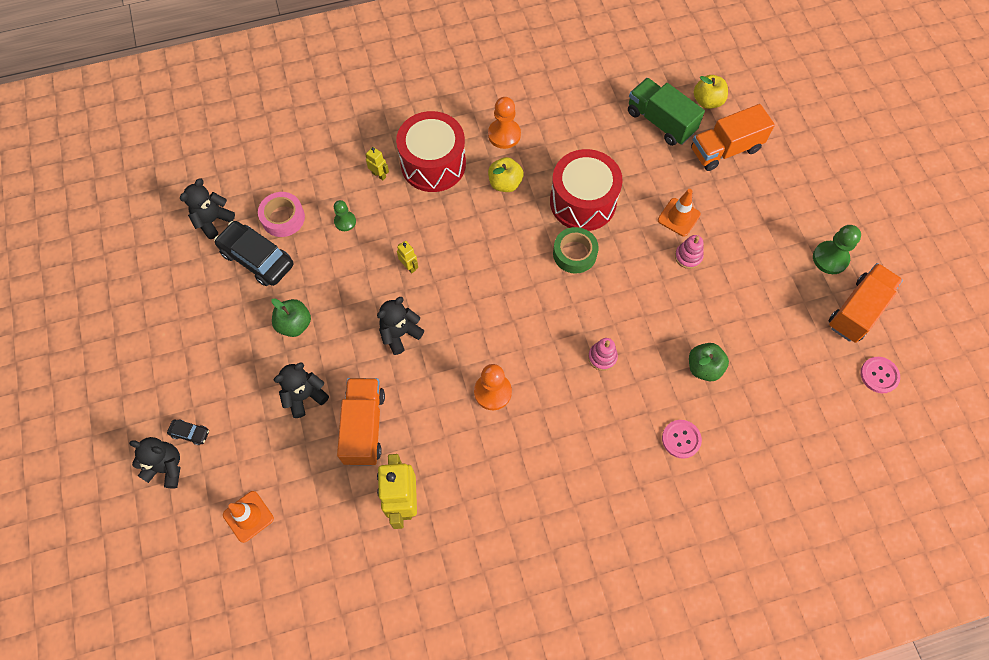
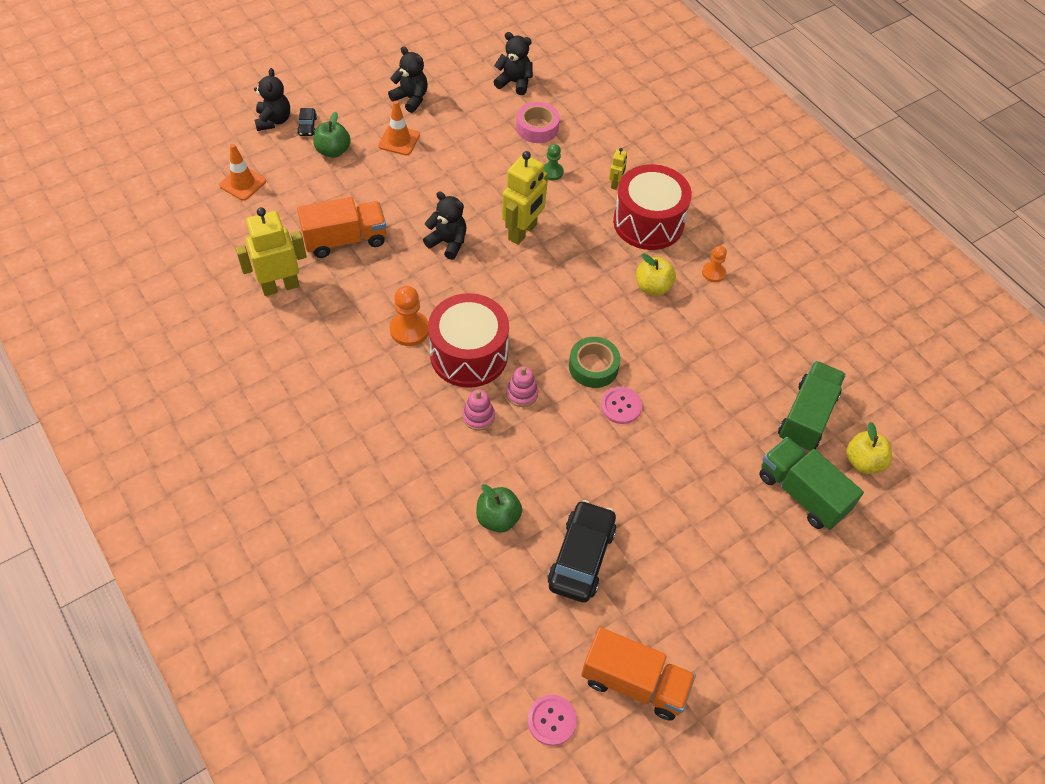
camera: 70 degrees right, 10 degrees down
(257, 258) = (488, 122): black car -> black car (581, 557)
(294, 324) = (431, 165): green apple -> green apple (333, 151)
(305, 396) = (363, 190): black teddy bear -> black teddy bear (411, 99)
(409, 266) = (523, 232): yellow robot -> yellow robot, size x2.15
(504, 135) = (713, 273): orange pawn -> orange pawn, size x0.63
(583, 202) = (661, 361): red drum -> red drum (469, 354)
(678, 217) = (683, 459): orange traffic cone -> orange traffic cone (399, 140)
(681, 439) = (405, 510): pink button -> pink button (621, 406)
(688, 257) = (634, 478): pink stacking toy -> pink stacking toy (522, 394)
(725, 149) = (802, 493): orange truck -> green truck
(830, 258) = (697, 639): green pawn -> none

